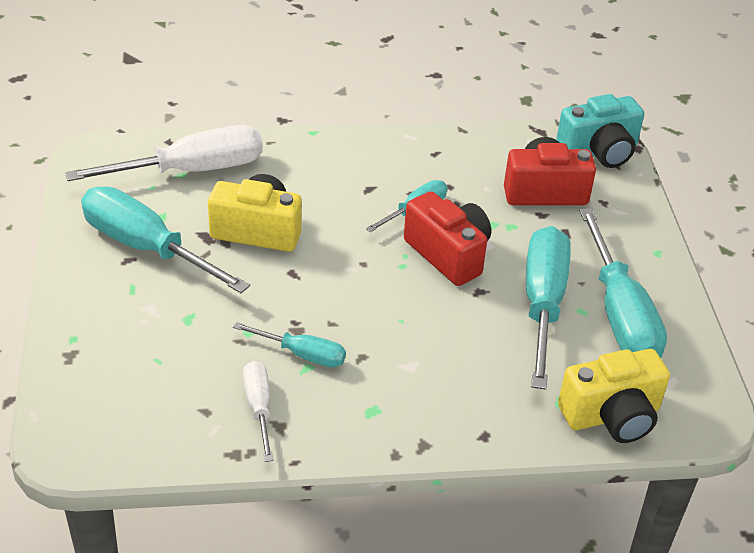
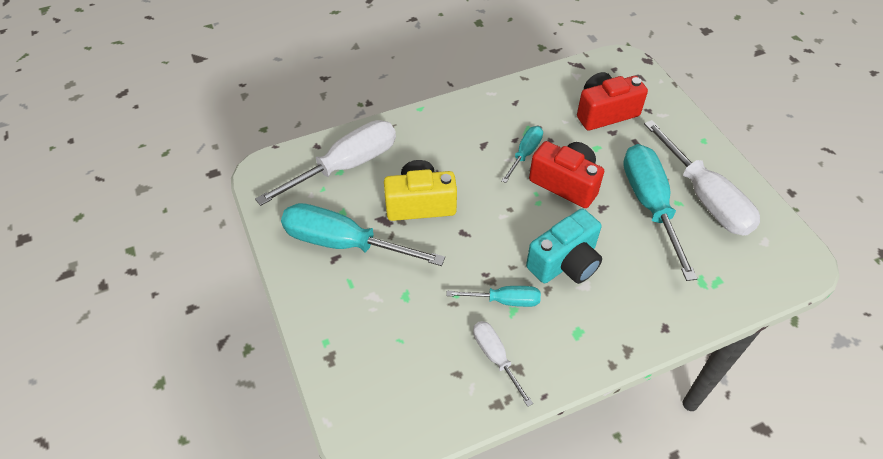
camera: 15 degrees left, 10 degrees up
(599, 152) = (625, 71): turquoise camera -> turquoise camera (565, 263)
(612, 416) = (741, 282): yellow camera -> none
(619, 313) = (704, 197): turquoise screwdriver -> white screwdriver

